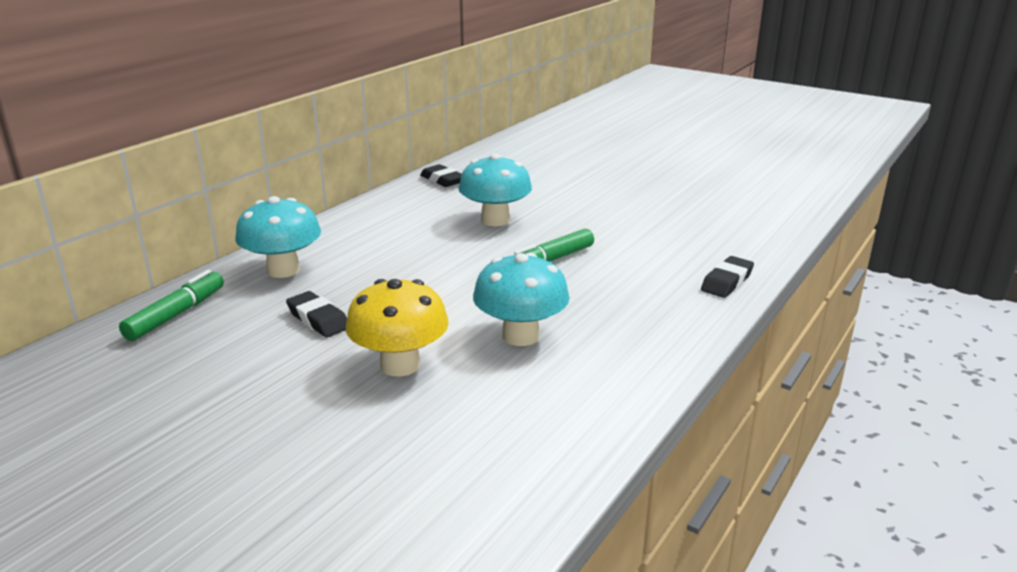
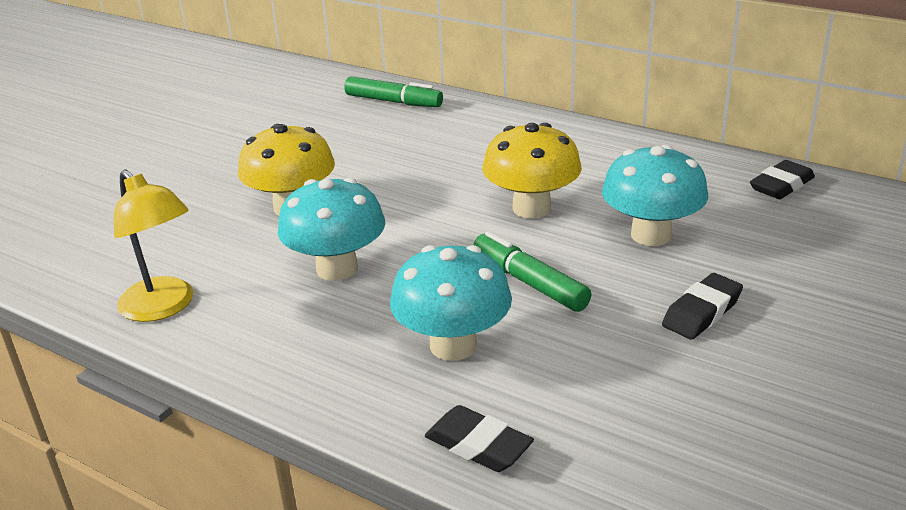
camera: 90 degrees right, 5 degrees up
(283, 270) = (482, 129): turquoise mushroom -> turquoise mushroom (453, 345)
(318, 320) = (380, 159): black eraser -> black eraser (702, 312)
(444, 255) = (531, 208): none -> yellow mushroom
(578, 426) = (163, 307): none -> yellow lamp

